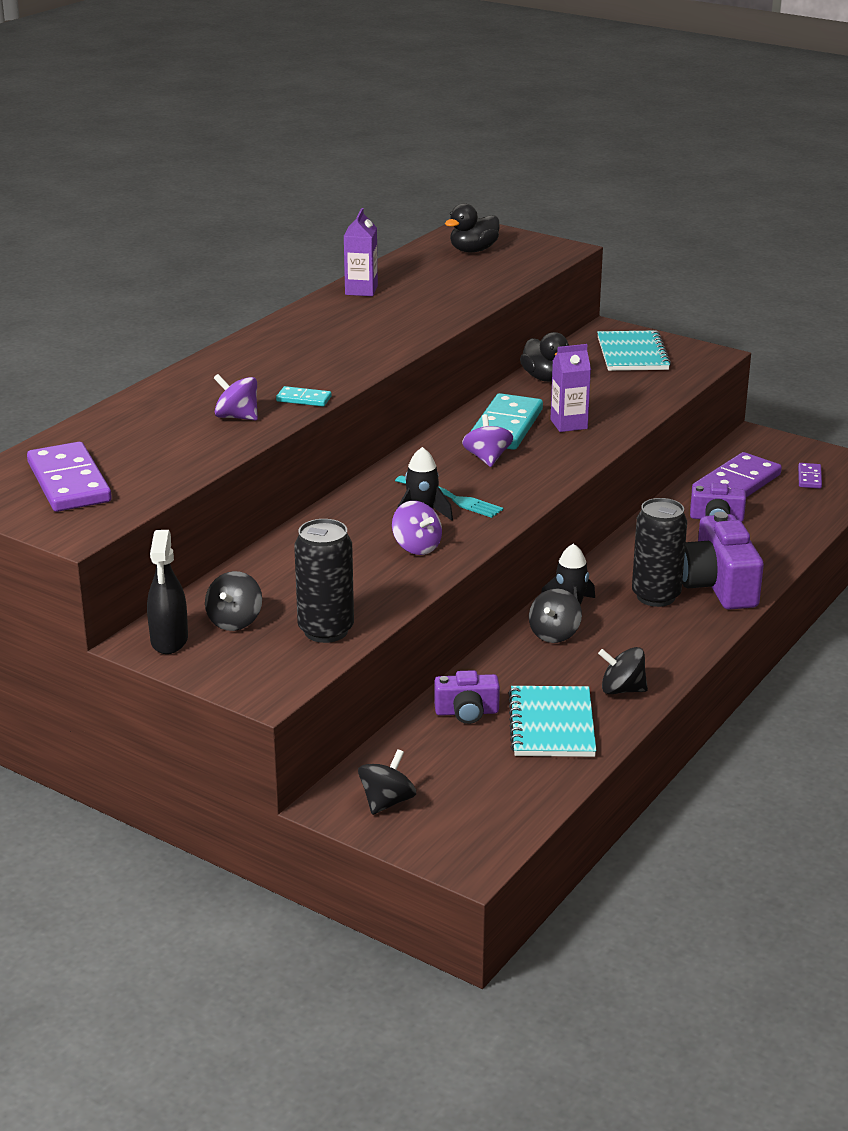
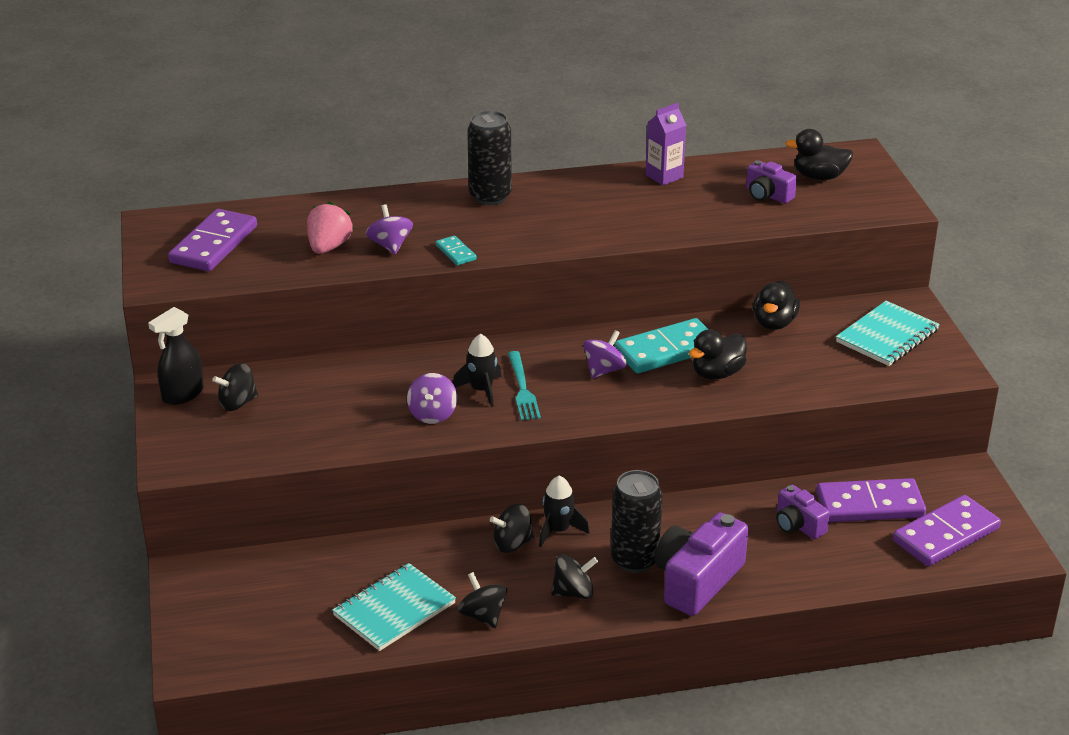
camera: 45 degrees right, 5 degrees up
(184, 440) = (329, 247): none -> pink strawberry
(326, 630) = (274, 443): black can -> black can (490, 197)
(387, 802) = (213, 593): black spinning top -> black spinning top (573, 592)
(467, 712) = (359, 564): purple camera -> purple camera (767, 195)
(569, 424) = (717, 373): purple carton -> black duck
(809, 478) = (946, 535): purple domino -> purple domino, size x2.12

